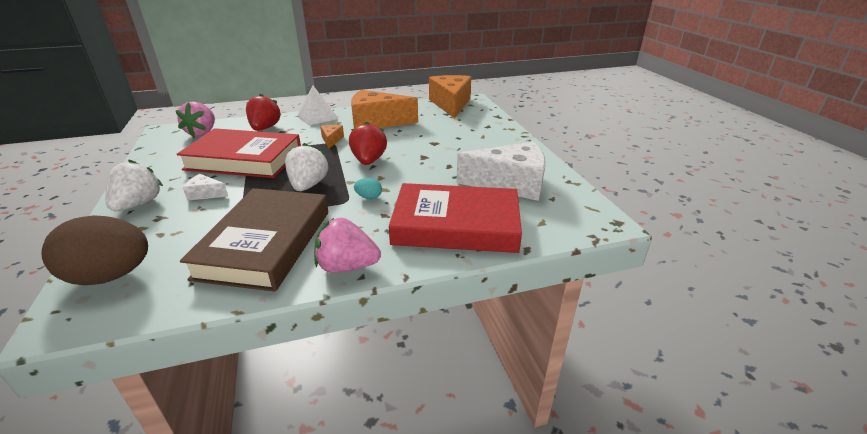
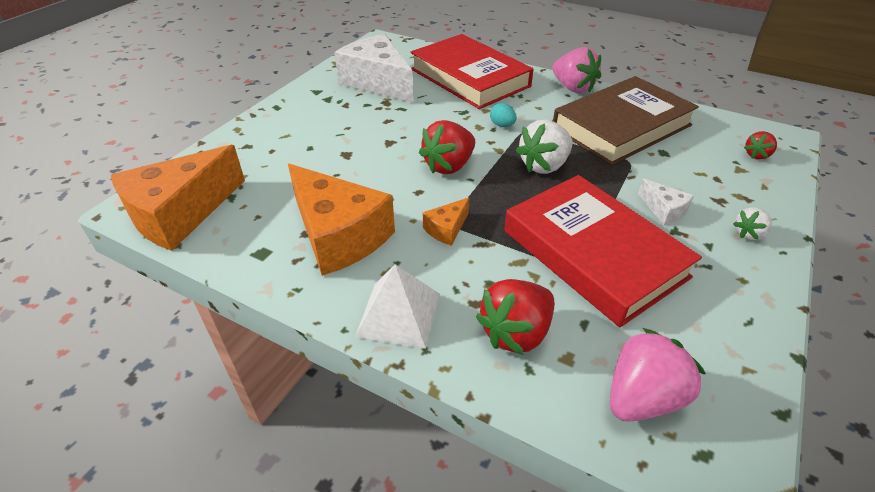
camera: 135 degrees left, 10 degrees up
(111, 276) = (757, 155): brown egg -> red strawberry
(138, 204) = (749, 234): white strawberry -> white strawberry, size x0.54

